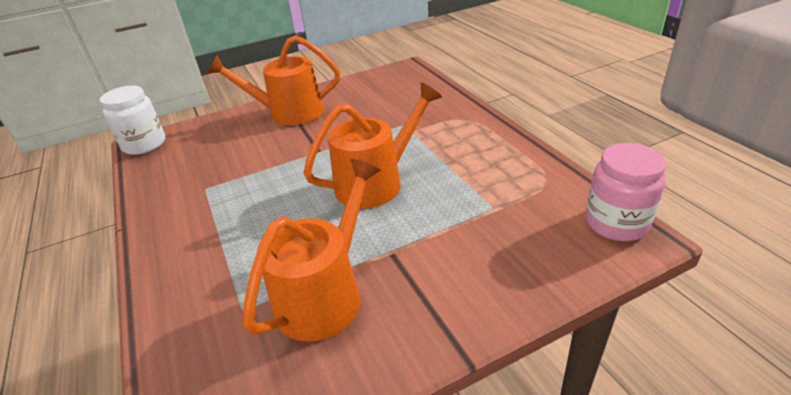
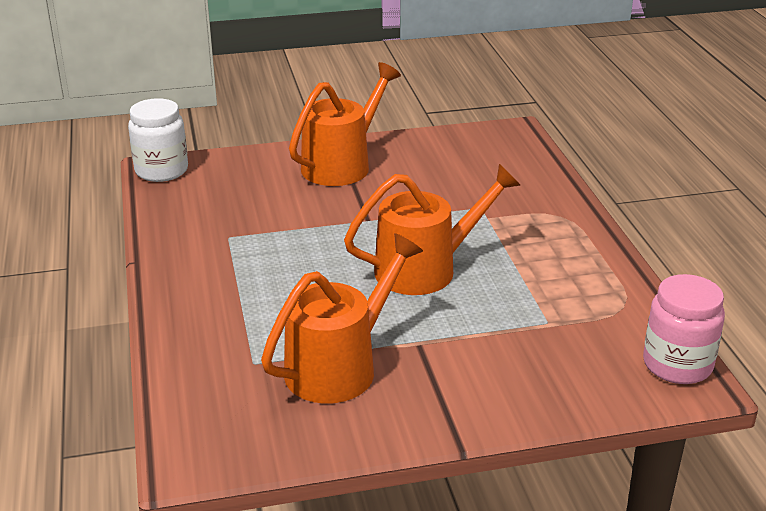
camera: 10 degrees right, 5 degrees down
(288, 113) = (342, 164): orange watering can -> orange watering can turned 120 degrees clockwise

